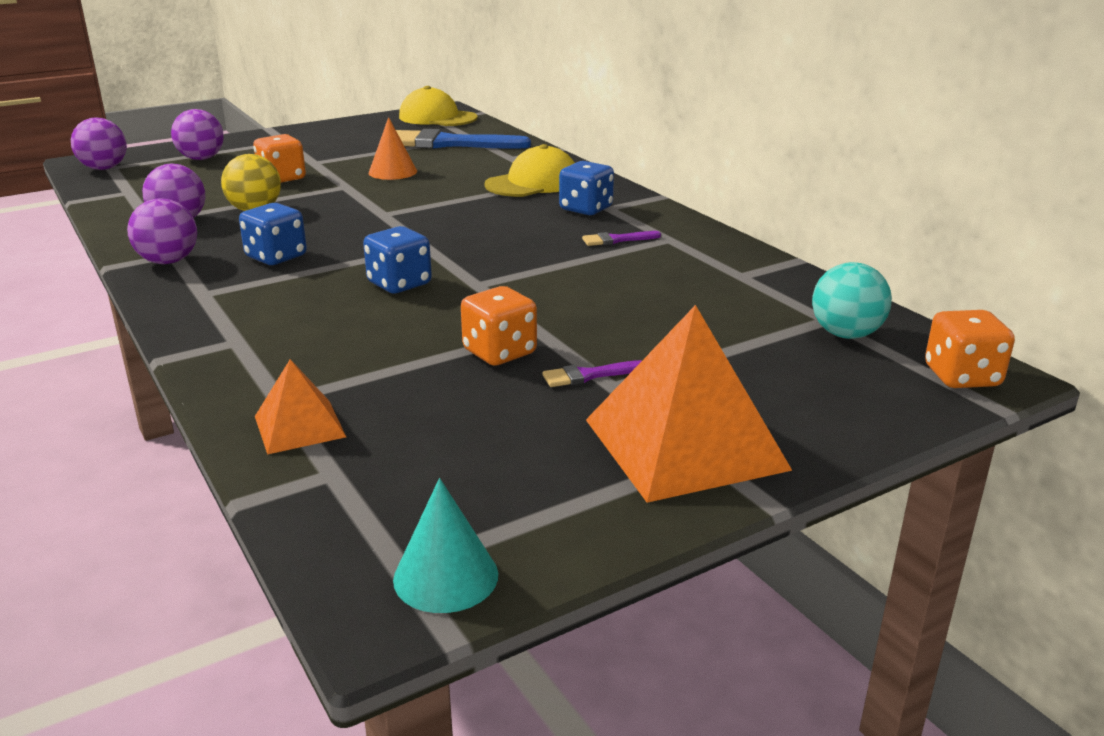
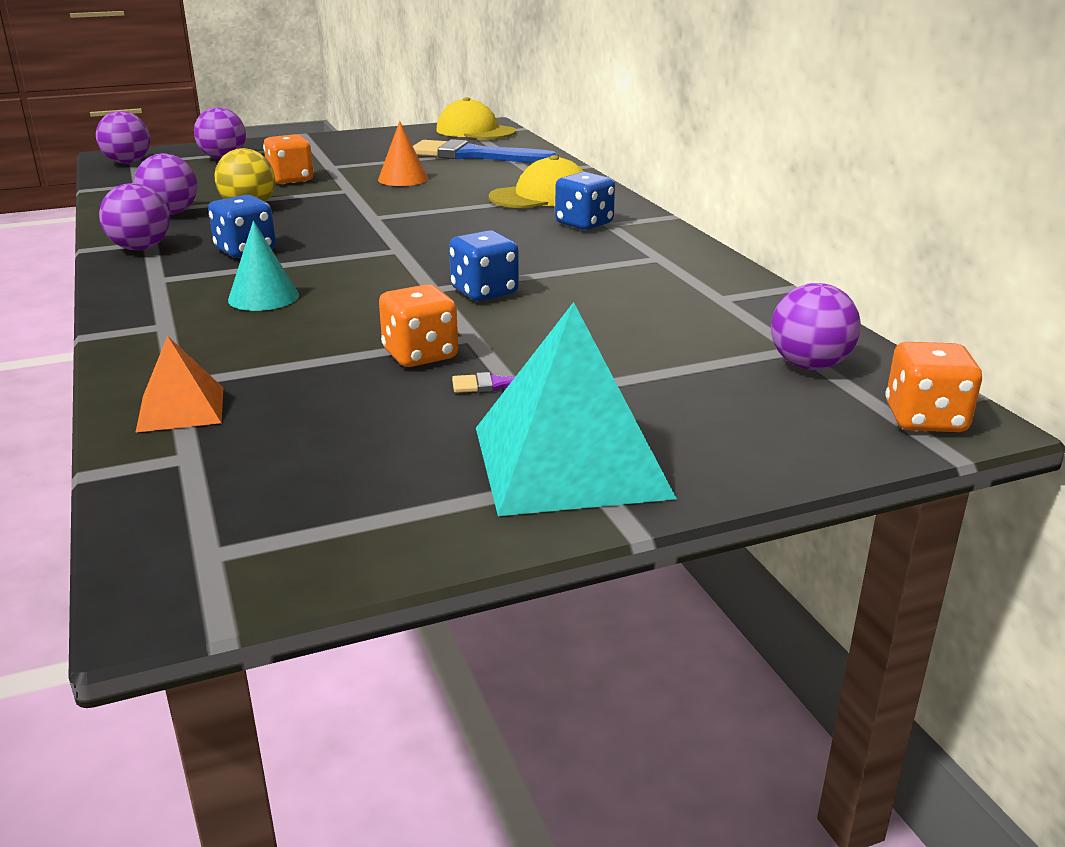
camera: 10 degrees right, 0 degrees up
(399, 284) = (353, 283): blue dice -> blue dice (484, 292)
(446, 576) = (247, 567): turquoise cone -> turquoise cone (263, 297)
(617, 240) = (601, 255): purple brush -> none
(684, 444) = (569, 461): orange pyramid -> turquoise pyramid
(846, 334) = (809, 365): turquoise ball -> purple ball

